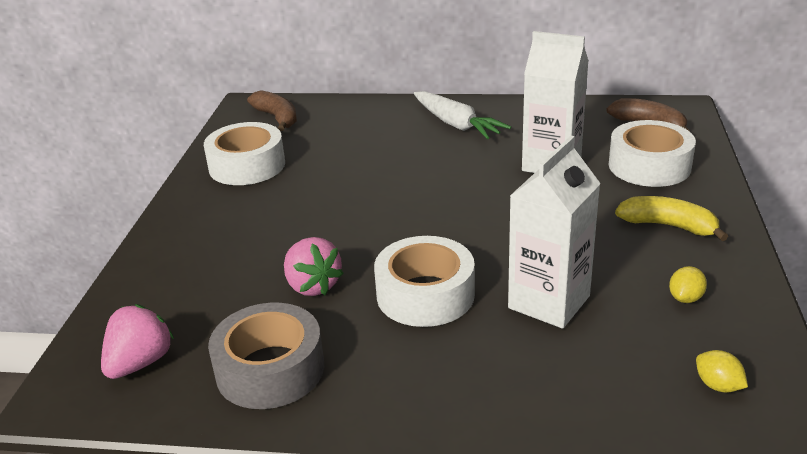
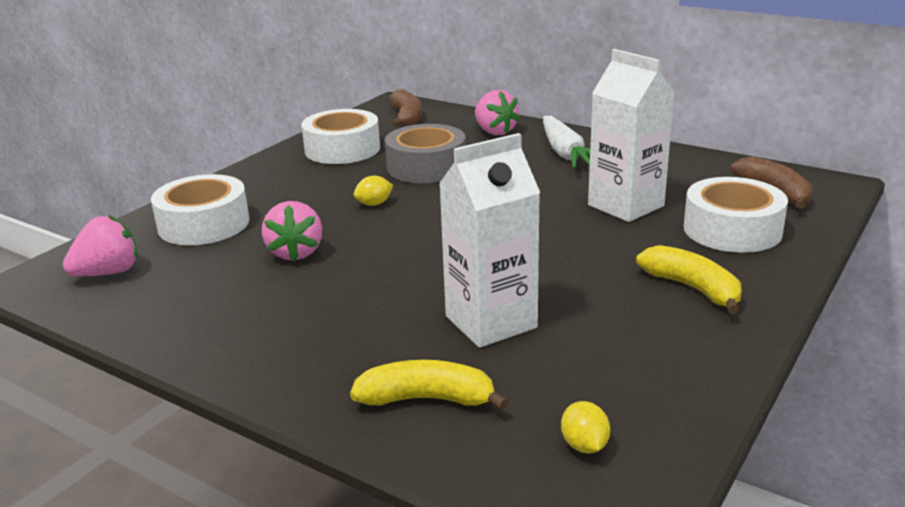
camera: 25 degrees right, 5 degrees down
(270, 369) = (194, 306): grey tape -> grey tape (426, 167)
(374, 116) = (495, 131): none -> pink strawberry
(425, 295) = (383, 285): white tape -> white tape (204, 224)
(567, 389) = (427, 399): none -> yellow banana
(685, 298) = (638, 357): yellow lemon -> yellow lemon (374, 204)

